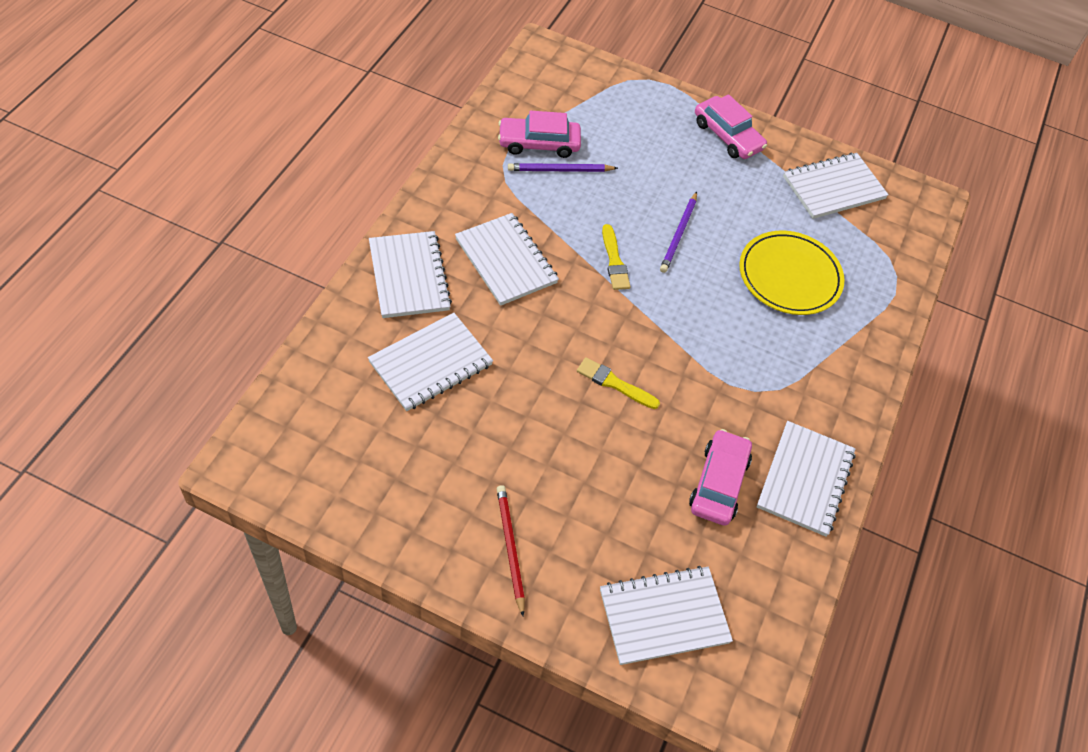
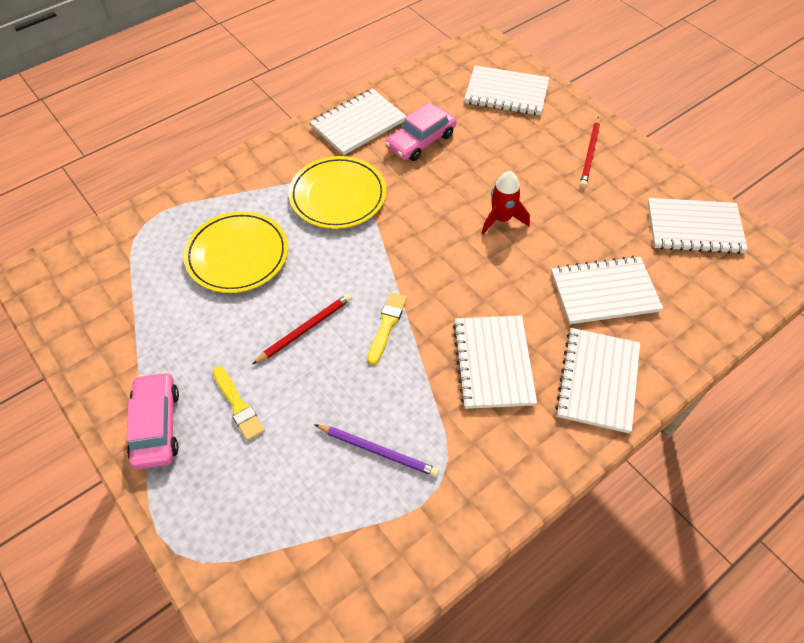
camera: 145 degrees left, 0 degrees up
(539, 143) = (381, 499): pink car -> none
(570, 409) = (501, 219): none -> red rocket
(614, 383) = (454, 225): yellow brush -> yellow brush (238, 405)
(679, 234) = (305, 329): purple pencil -> red pencil
(752, 373) = (338, 196): none -> yellow plate
(833, 187) = (109, 322): white notebook -> white notebook (694, 228)

